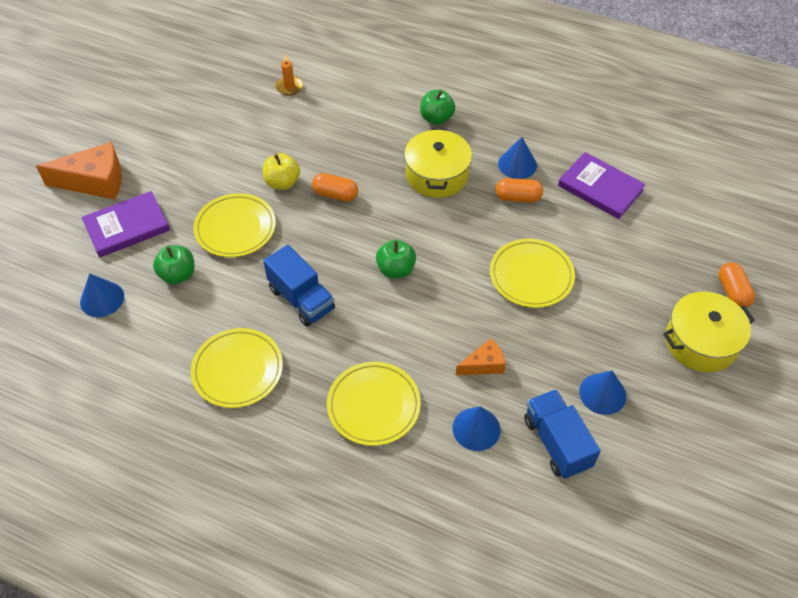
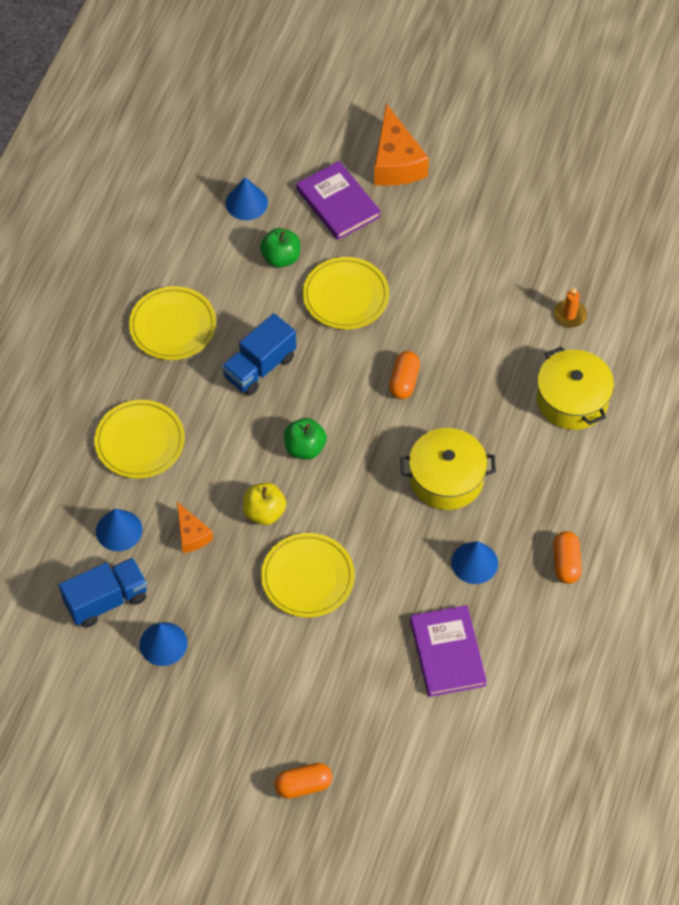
camera: 85 degrees right, 5 degrees up
(282, 183) = (415, 329): yellow apple -> yellow apple (264, 512)
(436, 118) = (540, 473): green apple -> none
(518, 197) = (421, 563): orange capsule -> orange capsule (566, 563)
(600, 188) = (447, 653): purple book -> purple book turned 45 degrees counterclockwise
(701, 342) = (232, 744): yellow pot -> yellow pot (572, 400)

